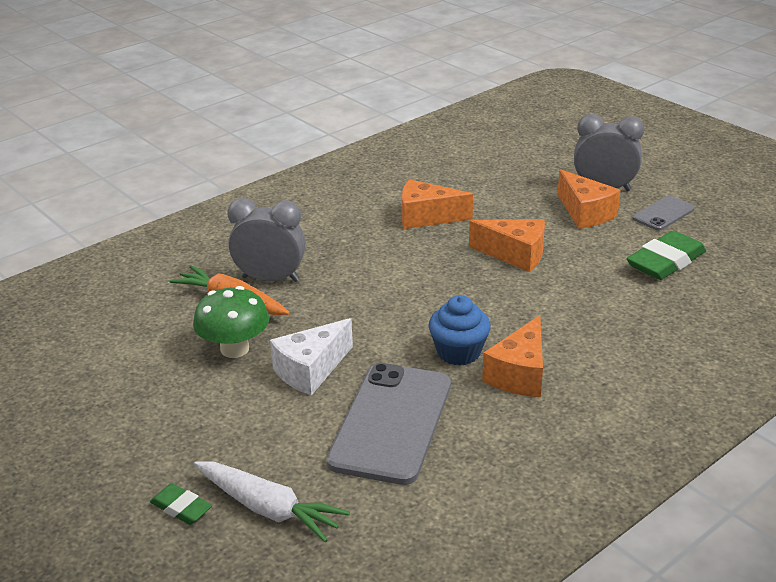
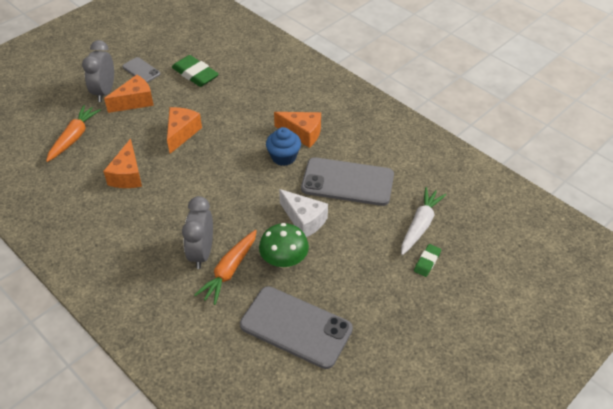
camera: 95 degrees left, 15 degrees up
(114, 357) = (296, 327): none -> grey phone
(503, 175) = (74, 137): none -> orange carrot

